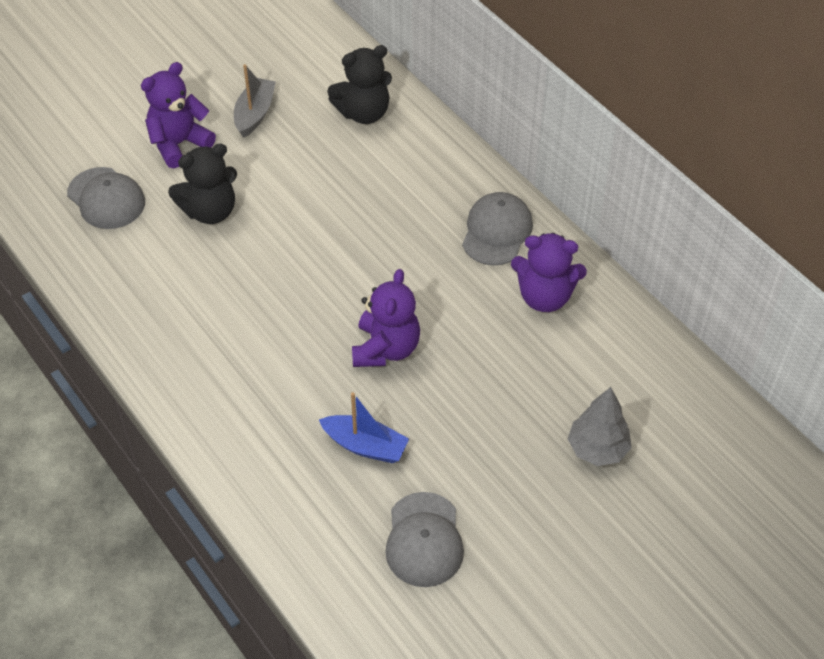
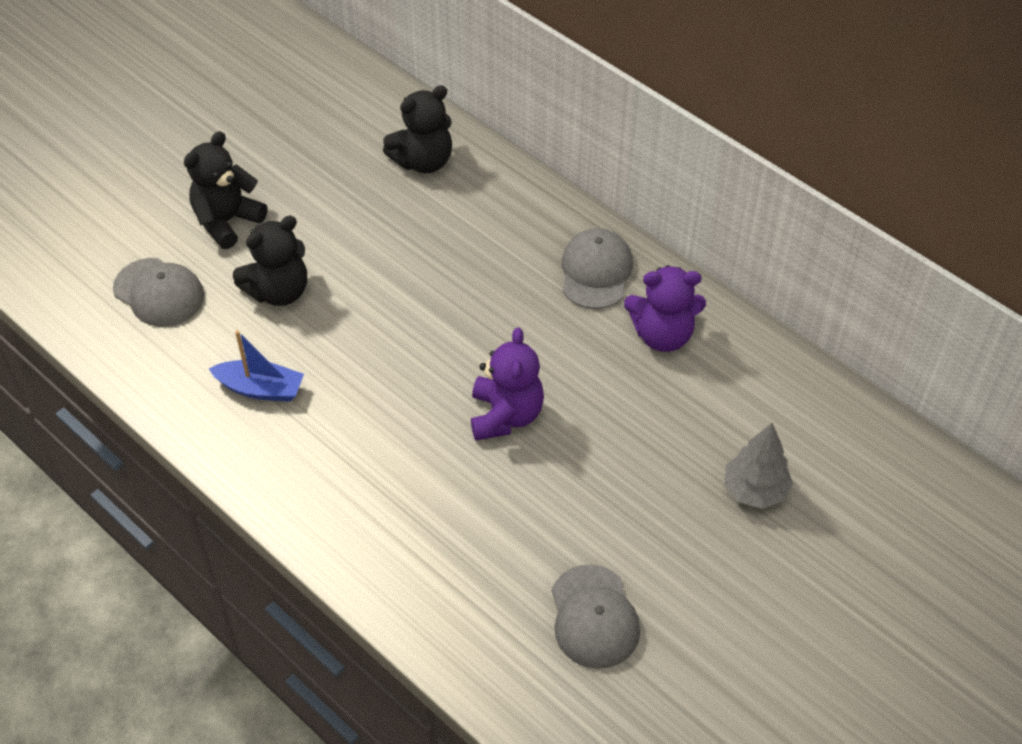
camera: 10 degrees left, 0 degrees up
(179, 144) = (227, 221): purple teddy bear -> black teddy bear
(255, 114) = (304, 177): grey boat -> none
(365, 446) = (507, 524): blue boat -> blue boat (260, 389)

